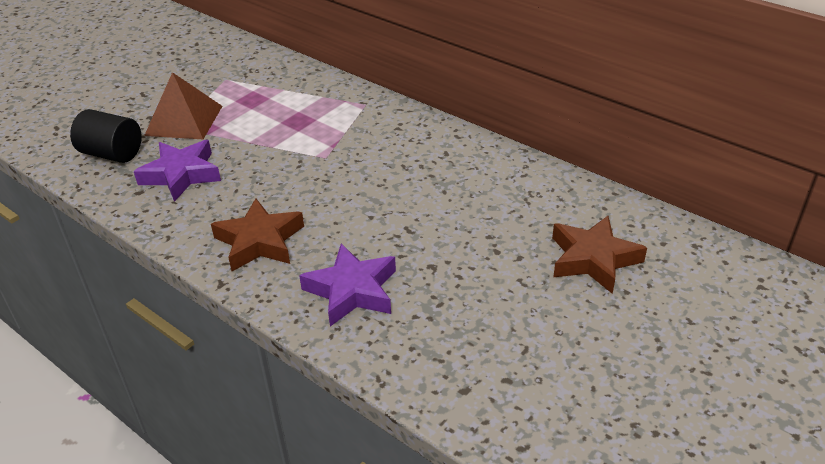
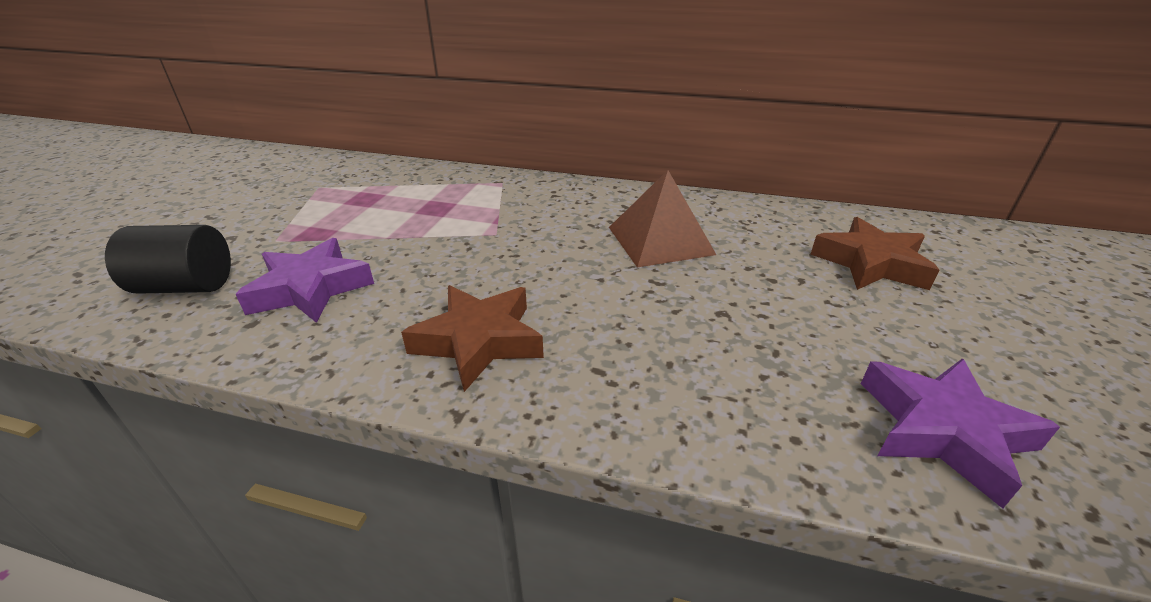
camera: 25 degrees left, 5 degrees down
(184, 120) = (283, 232): brown pyramid -> brown pyramid (660, 240)
(352, 290) = (655, 368): purple star -> purple star (942, 431)

